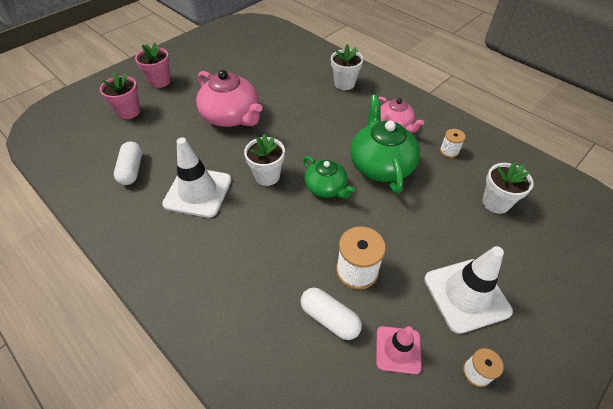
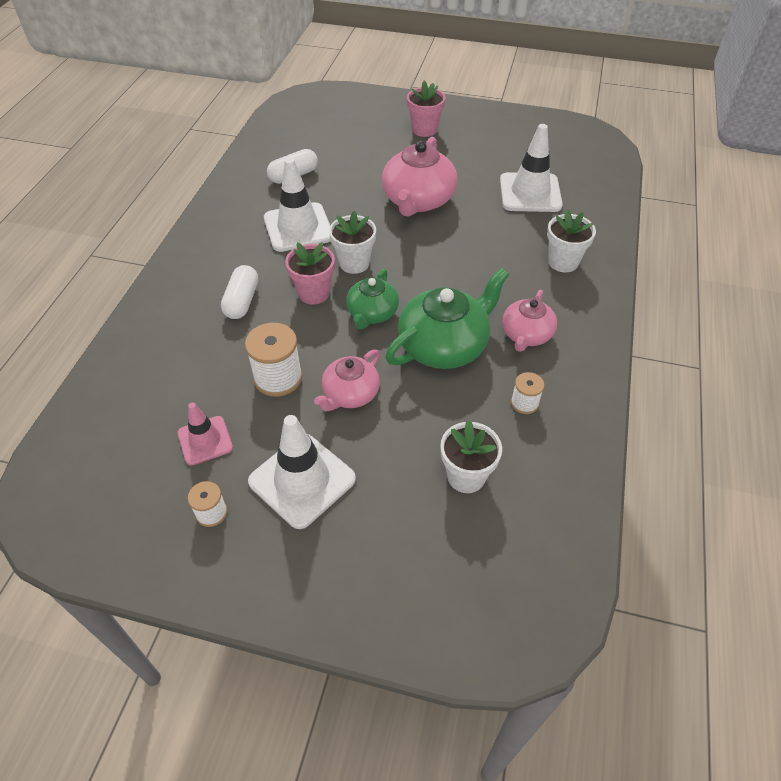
camera: 60 degrees right, 0 degrees up
(129, 112) = (363, 135): pink flower pot -> pink flower pot (314, 293)
(273, 68) = (530, 193): none -> white traffic cone
(329, 318) = (212, 378): white capsule -> white capsule (242, 301)
(397, 232) = (350, 394): none -> pink teapot

